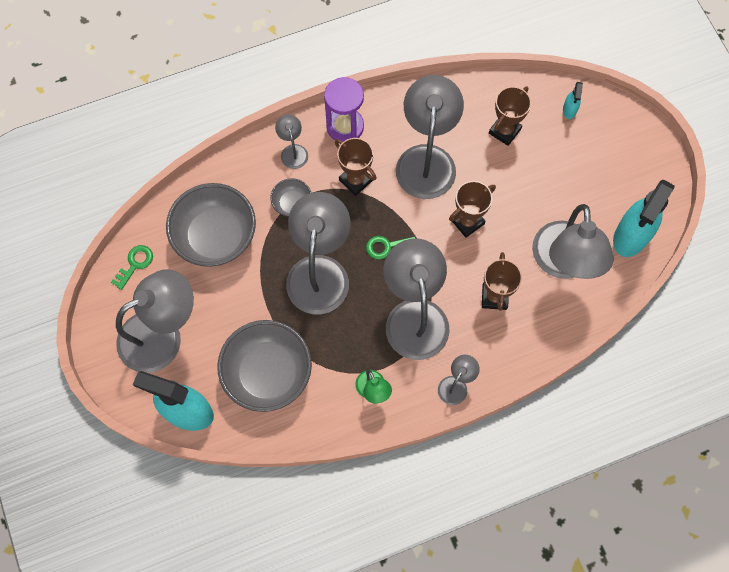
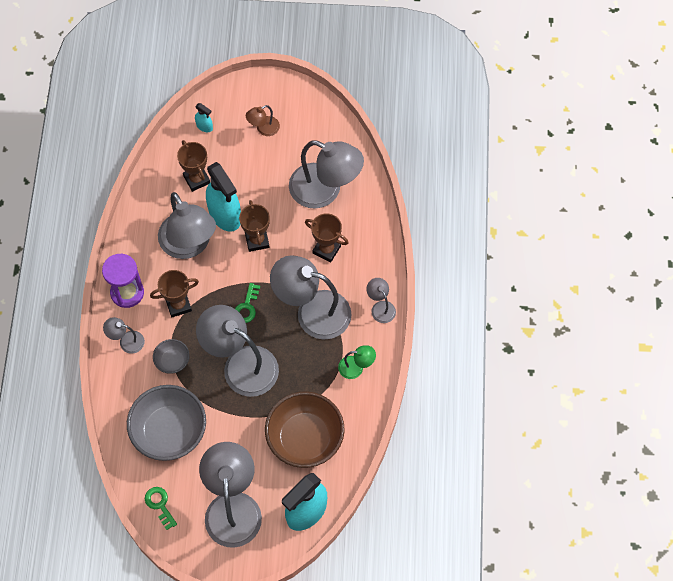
camera: 65 degrees left, 5 degrees down
(268, 373) = (305, 438): grey bowl -> brown bowl
(427, 159) = (189, 245): grey lamp -> grey lamp turned 150 degrees counterclockwise
(600, 168) = (263, 129): none -> brown lamp
(631, 236) = (328, 136): turquoise spray bottle -> turquoise spray bottle (225, 215)

